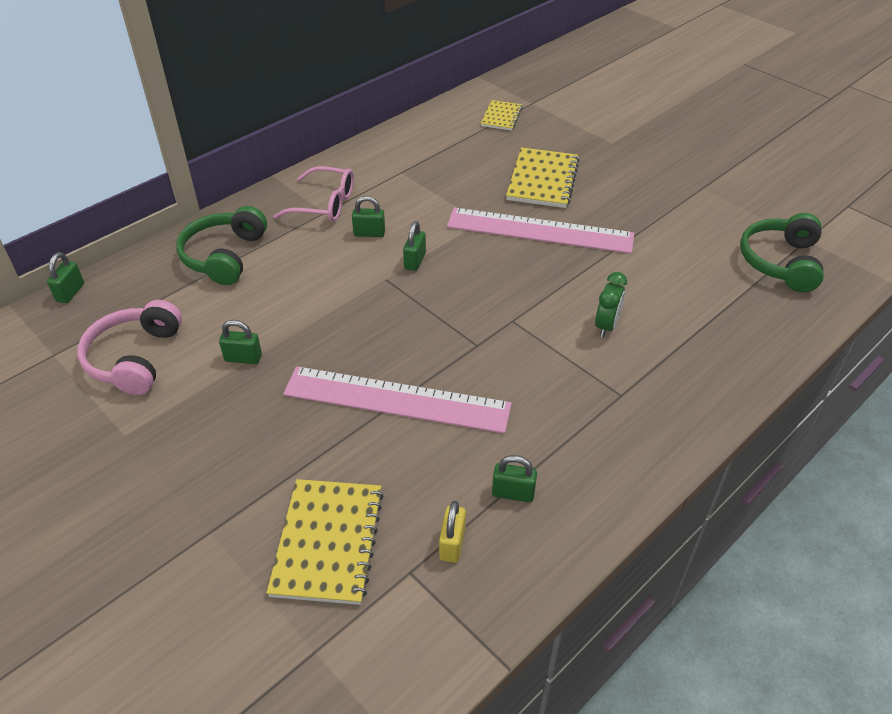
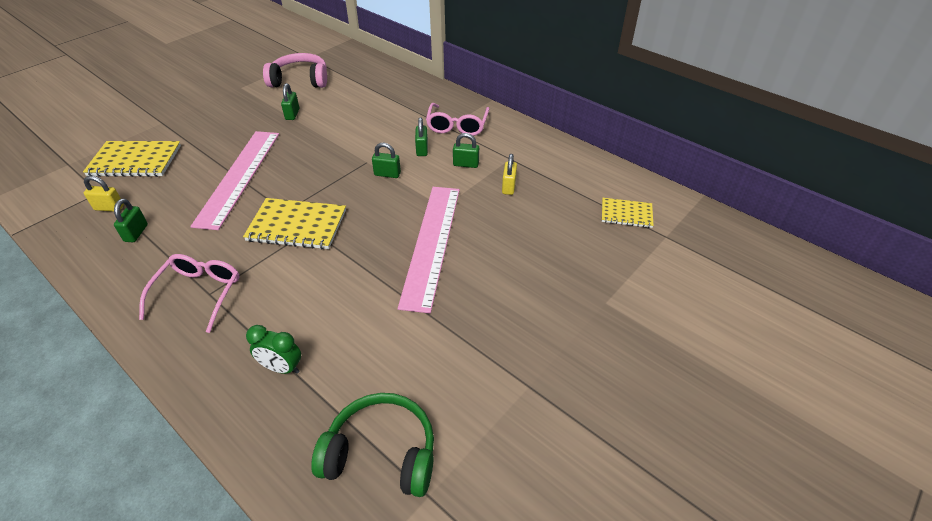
camera: 85 degrees right, 0 degrees up
(70, 292) = (360, 52): green padlock -> green padlock (466, 164)
(224, 256) = (393, 94): green headphones -> none
(452, 177) = (508, 187): none -> yellow padlock
(542, 180) = (516, 245): yellow notebook -> yellow notebook (297, 225)
(606, 326) = (294, 287): green clock -> green clock (282, 368)
(621, 404) = (198, 293): none -> pink glasses

